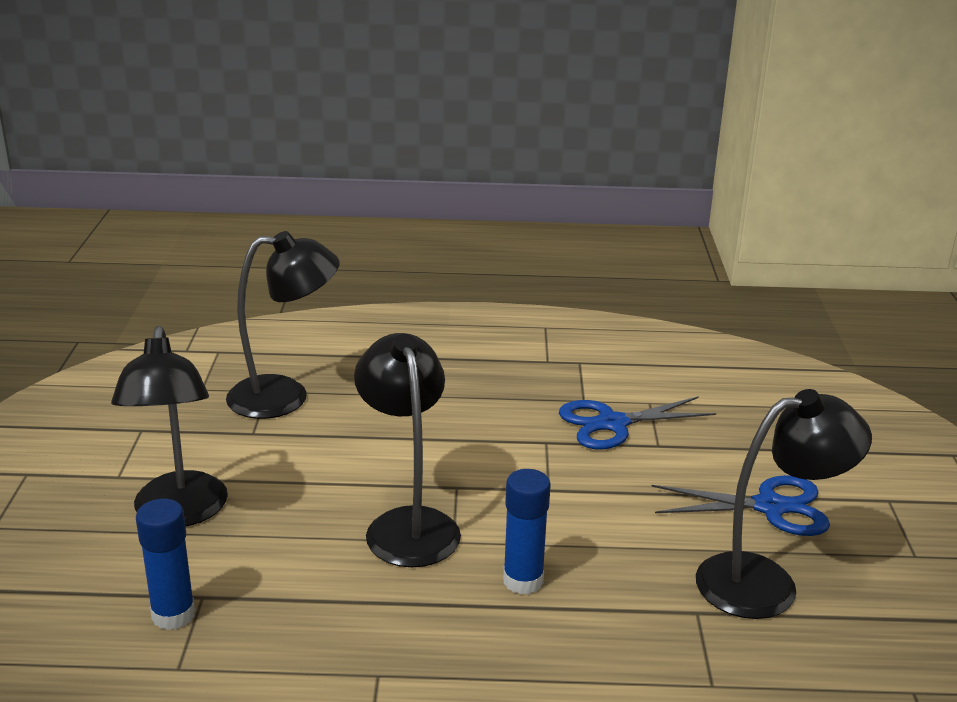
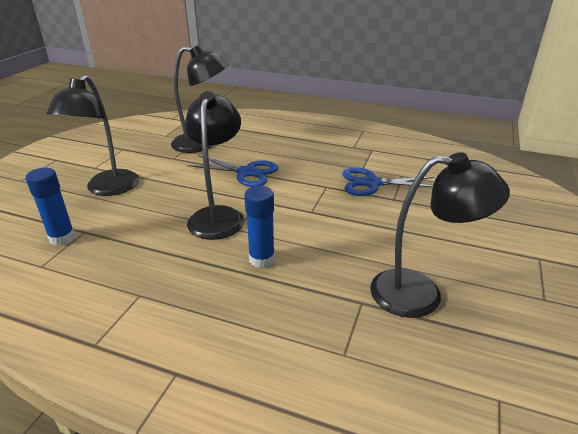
camera: 20 degrees right, 5 degrees up
(769, 507) = (449, 247): blue scissors -> blue scissors (246, 172)

